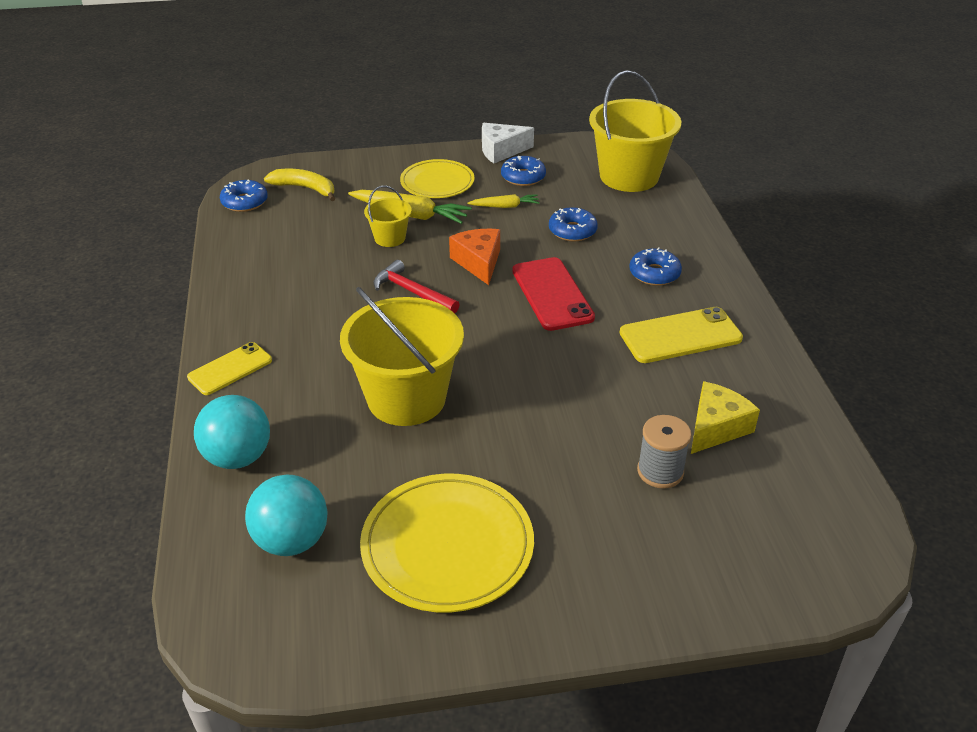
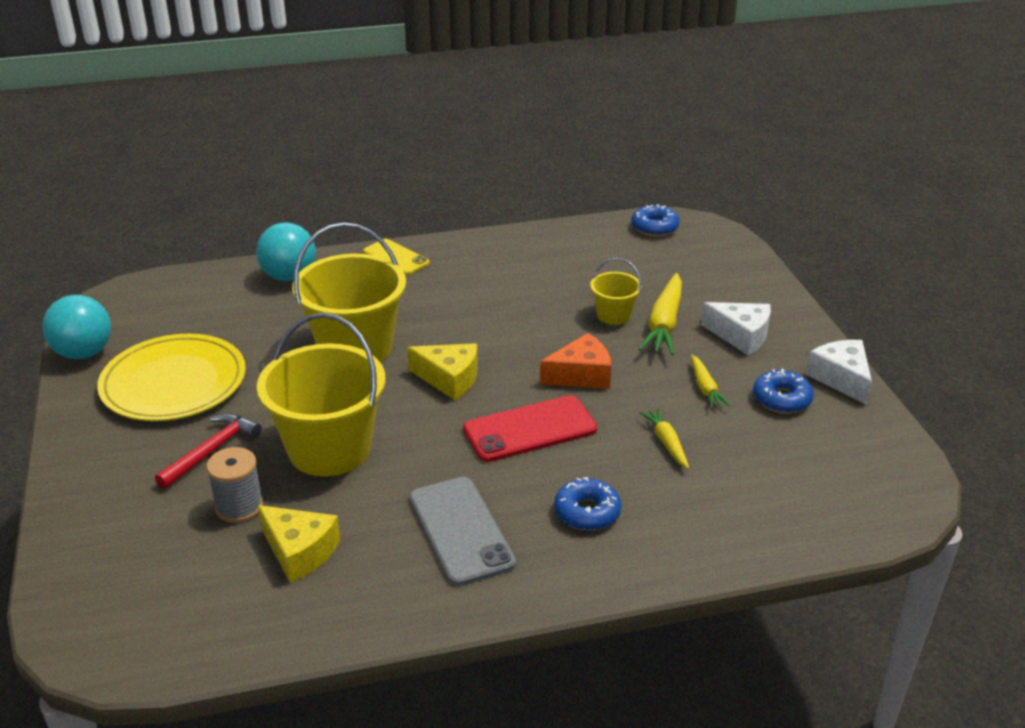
camera: 85 degrees right, 5 degrees down
(292, 540) = (196, 311): turquoise ball -> turquoise ball (84, 353)
(305, 188) = (693, 256): yellow banana -> none
(412, 292) = (519, 337): red hammer -> red hammer (212, 451)
(437, 182) = (741, 336): yellow plate -> white cheese
(473, 336) = (449, 379): none -> yellow cheese
(572, 231) = (666, 442): blue donut -> yellow carrot
(629, 176) = (826, 493): yellow bucket -> yellow bucket (329, 449)
(680, 336) = (460, 530): yellow phone -> grey phone

